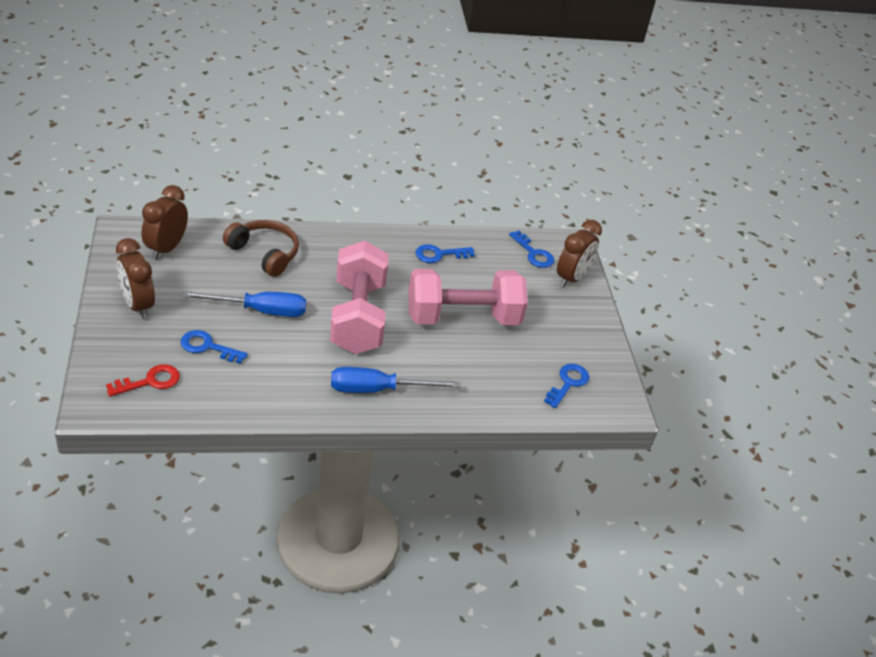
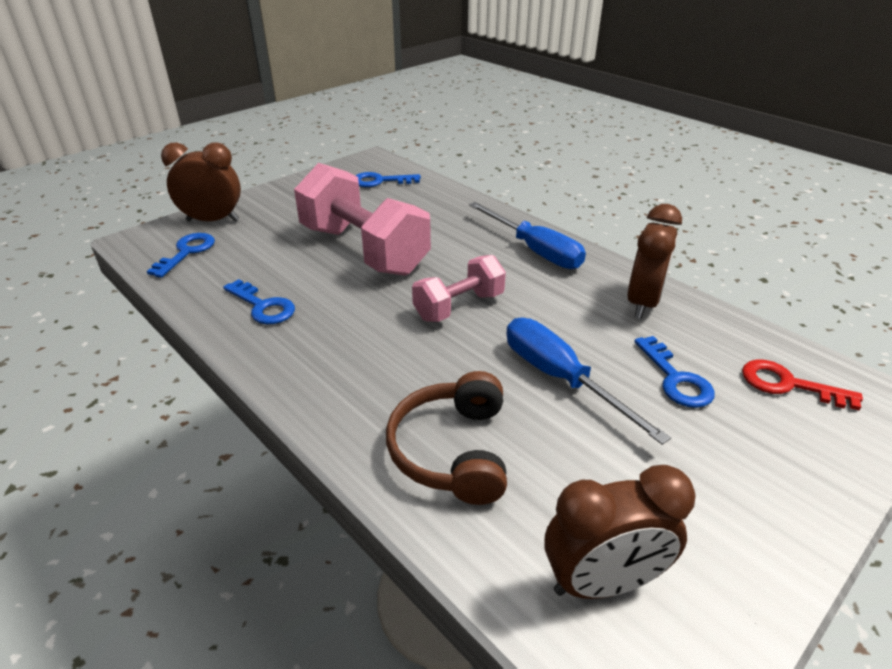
camera: 120 degrees left, 5 degrees down
(138, 305) = (740, 499): brown clock -> brown clock (643, 303)
(357, 317) = (459, 306): pink dumbbell -> pink dumbbell, size x0.56

